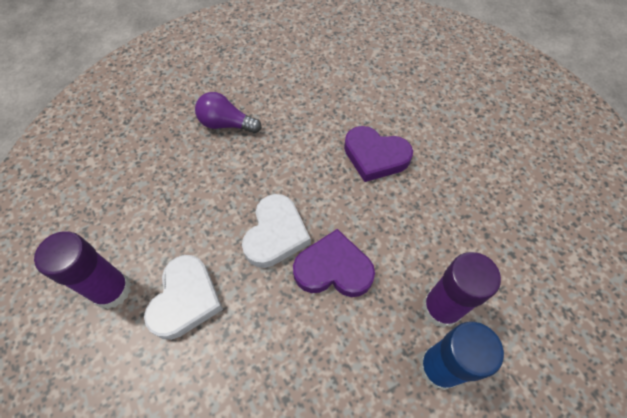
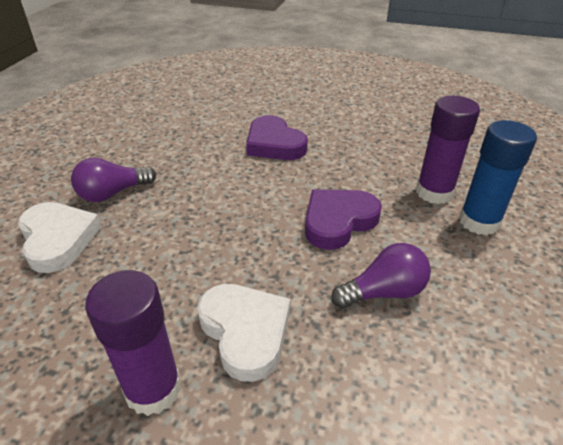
camera: 45 degrees left, 20 degrees down
(276, 234) = (263, 232): white heart -> white heart (58, 239)
(291, 353) = (384, 292): none -> purple light bulb
(375, 156) = (274, 144): purple heart -> purple heart turned 75 degrees clockwise

